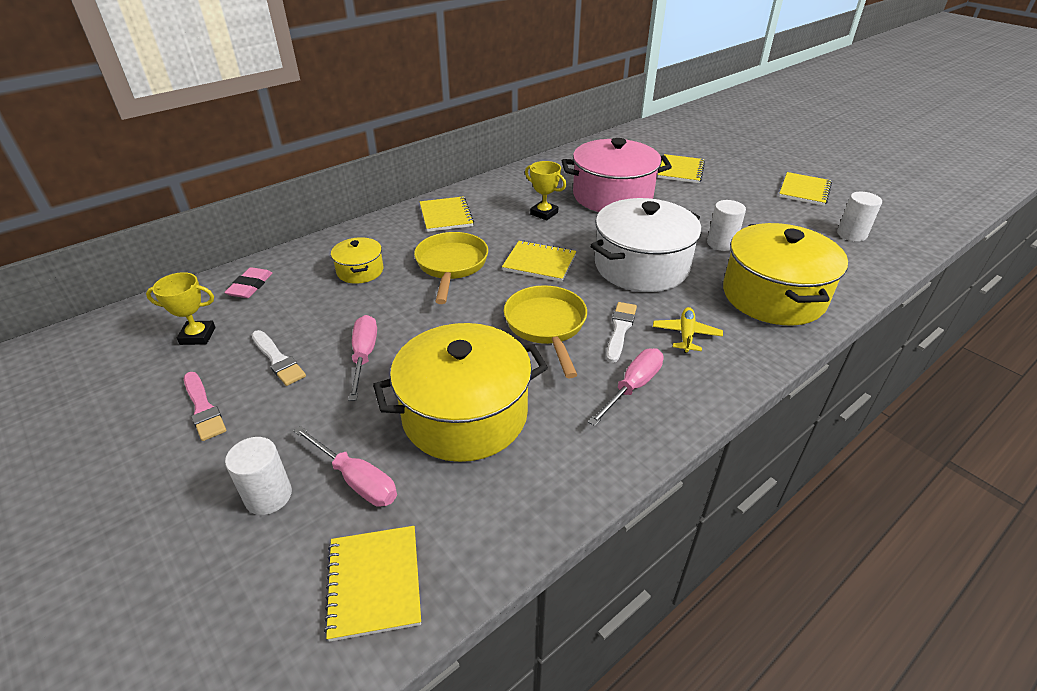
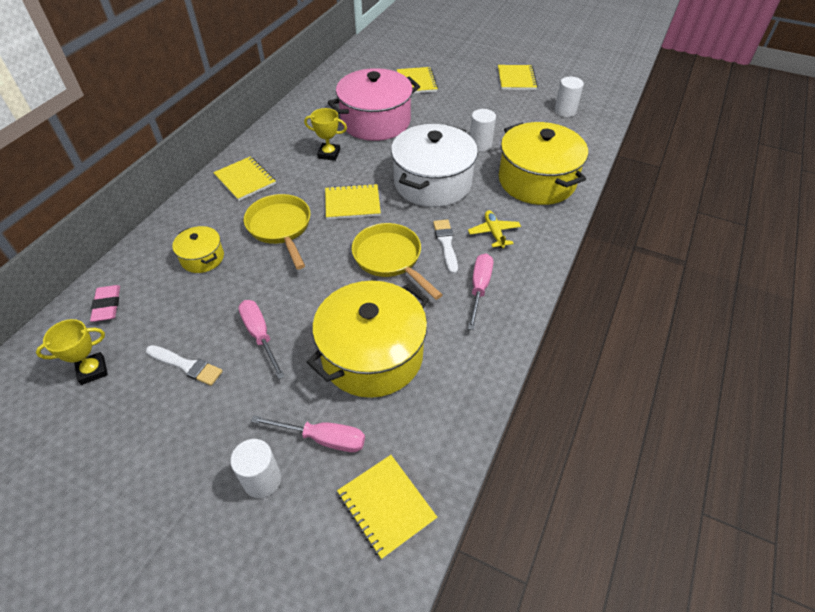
camera: 25 degrees left, 10 degrees up
(203, 408) = (150, 433): pink brush -> none

